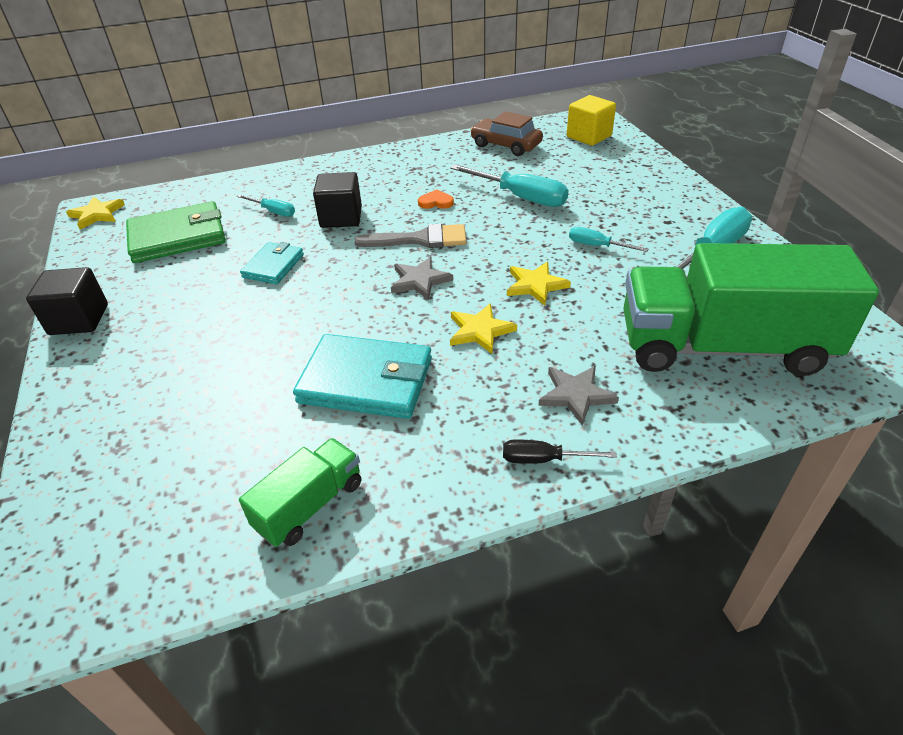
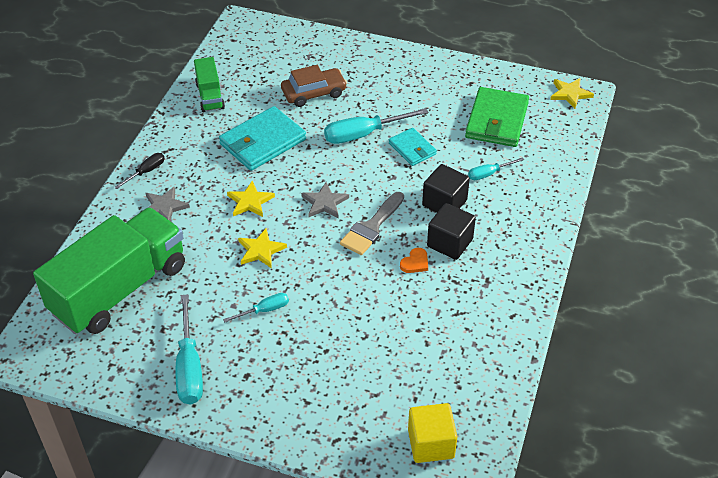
camera: 125 degrees right, 5 degrees up
(79, 320) = (433, 63): black cube -> black cube (450, 243)
(506, 145) = (473, 367): brown car -> brown car (314, 93)
(520, 197) = (371, 315): turquoise screwdriver -> turquoise screwdriver (363, 134)

